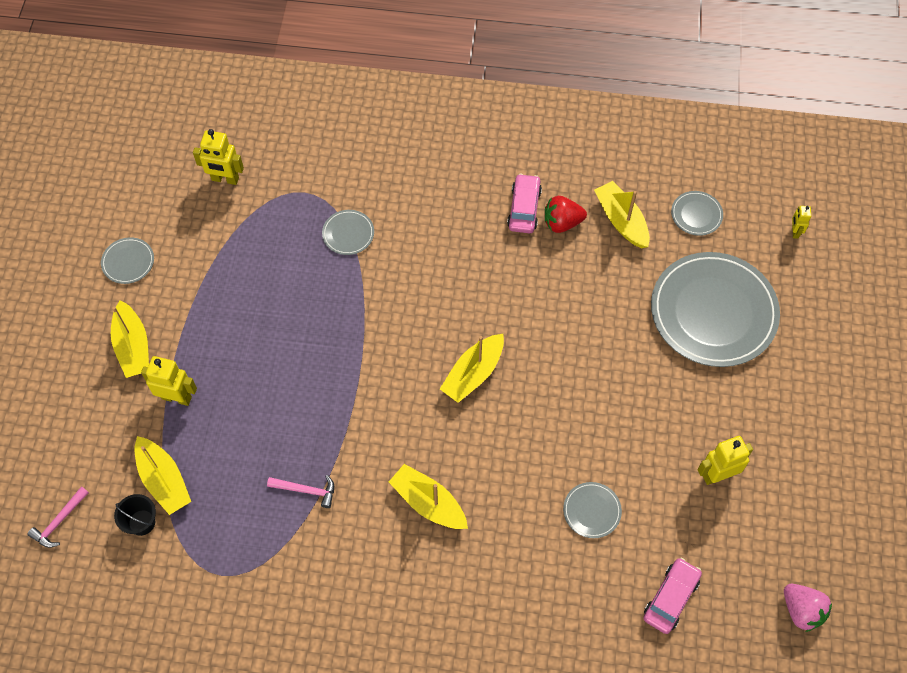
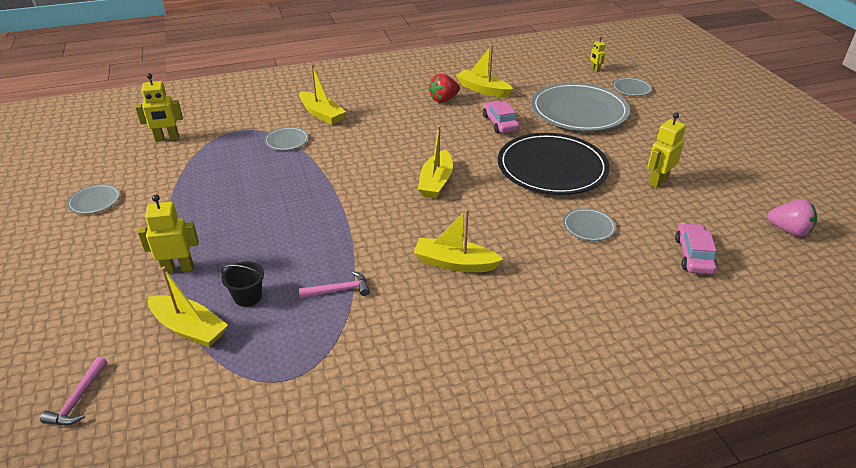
camera: 25 degrees left, 25 degrees down
(133, 347) = (119, 249): yellow boat -> yellow boat (321, 114)
(142, 522) = (178, 368): black bucket -> black bucket (248, 297)
(524, 208) = (412, 100): pink car -> pink car (500, 123)
(613, 402) = (552, 168): none -> black plate
(696, 214) = (529, 77): grey plate -> grey plate (631, 89)

